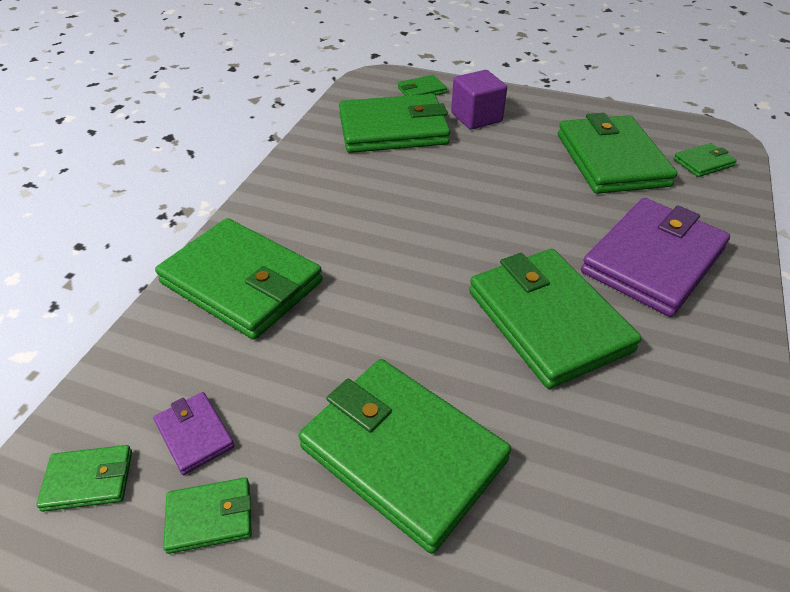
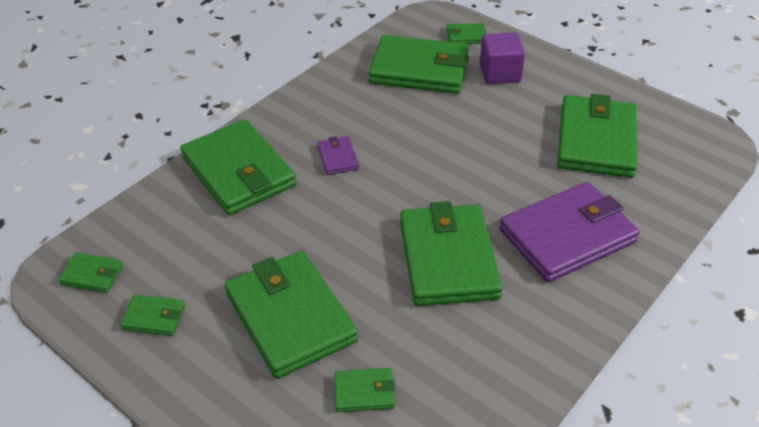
camera: 20 degrees right, 0 degrees up
(194, 435) = (164, 266): purple wallet -> purple wallet (337, 158)
(703, 163) = (681, 163): green wallet -> green wallet (364, 392)

